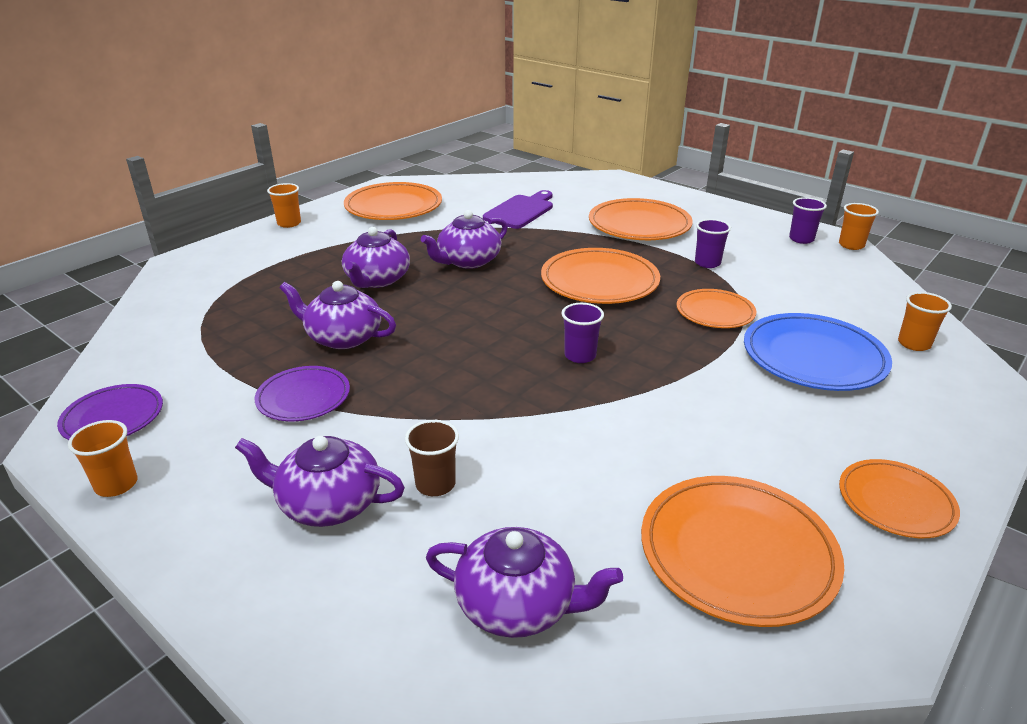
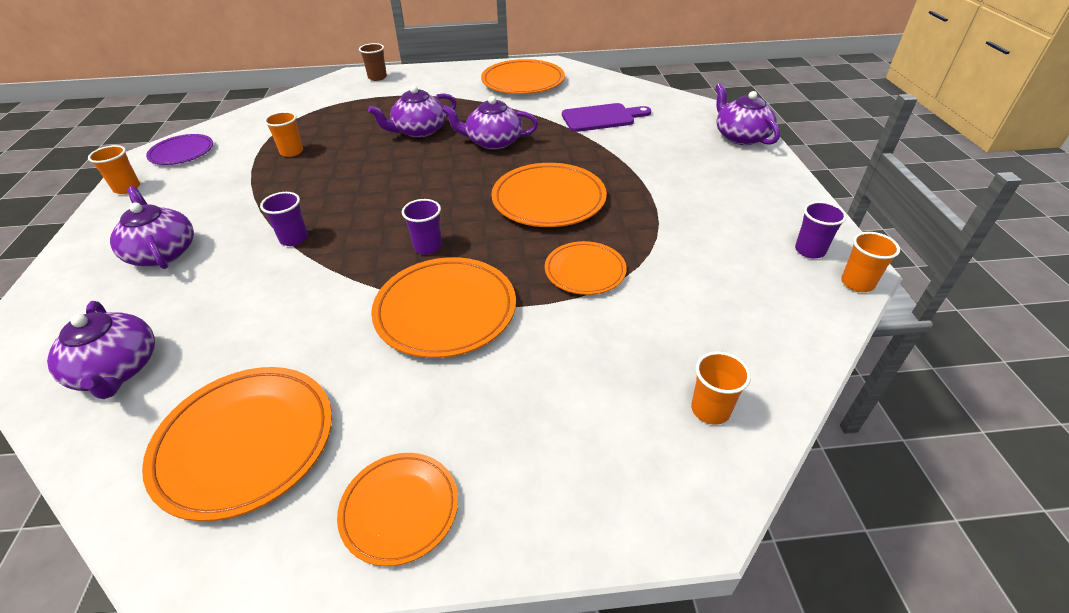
camera: 45 degrees right, 10 degrees up
(289, 223) = (443, 71): orange cup -> orange cup (291, 152)
(303, 397) = (257, 186): purple plate -> none
(343, 337) = (336, 160): purple teapot -> purple teapot (740, 136)
(435, 484) = (212, 276): brown cup -> brown cup (377, 77)
(639, 225) = (673, 168): orange plate -> orange plate (445, 310)
(707, 263) = (666, 227): purple cup -> purple cup (294, 239)
(813, 357) = (586, 357): blue plate -> none

